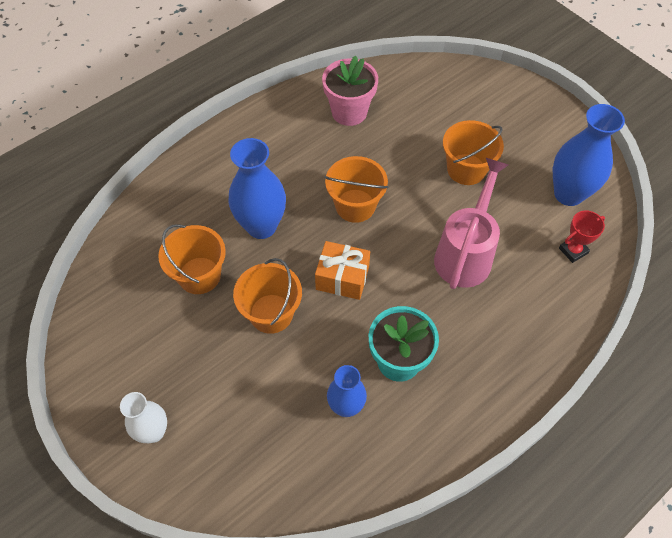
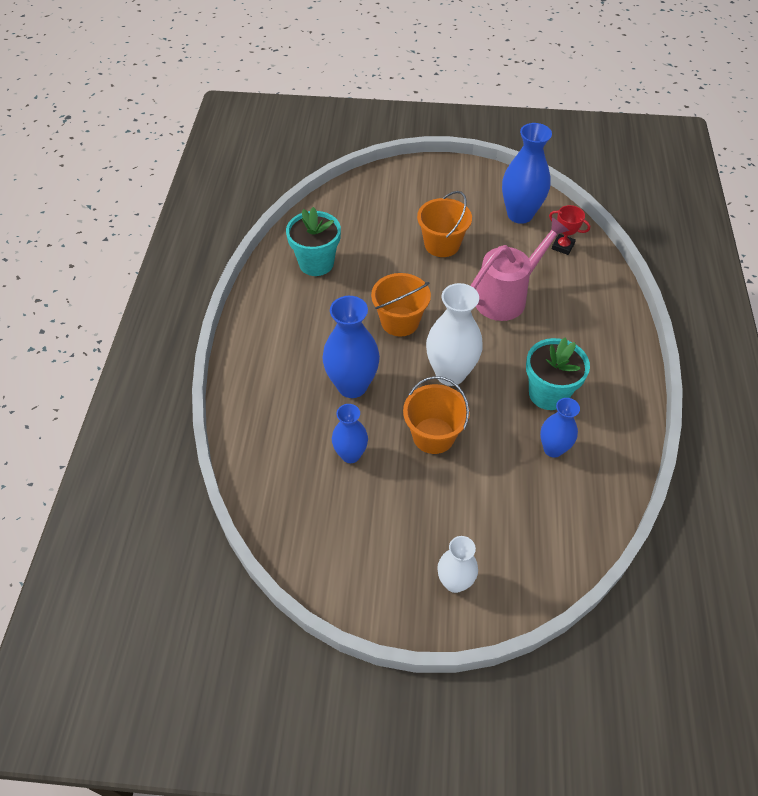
camera: 45 degrees left, 5 degrees down
(199, 275) = (350, 454): orange bucket -> blue vase
(342, 278) = (450, 373): orange gift -> white vase
(349, 112) = (316, 263): pink flower pot -> turquoise flower pot
(465, 254) = (506, 297): pink watering can -> pink watering can turned 75 degrees clockwise
(573, 250) = (563, 246): red trophy -> red trophy turned 75 degrees counterclockwise

